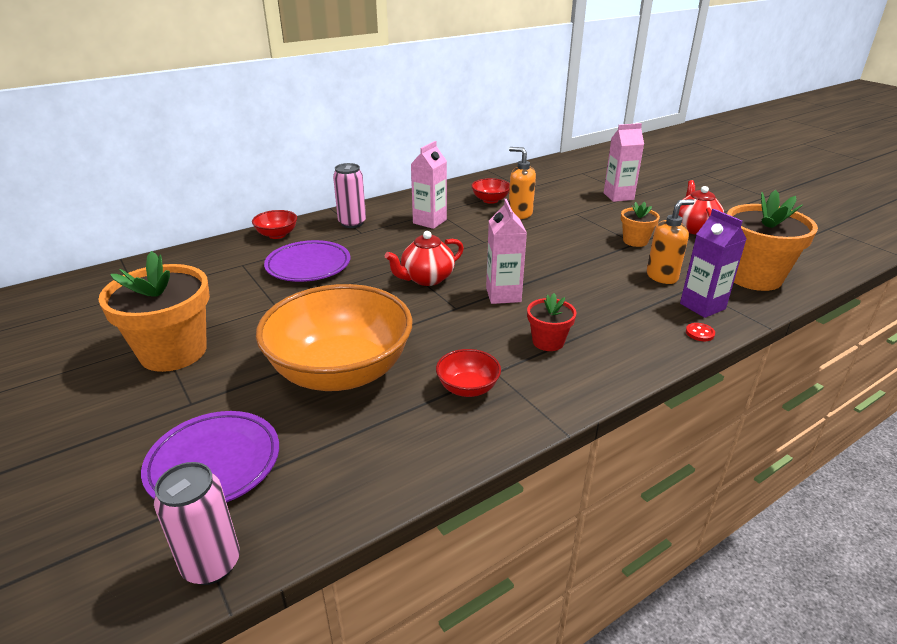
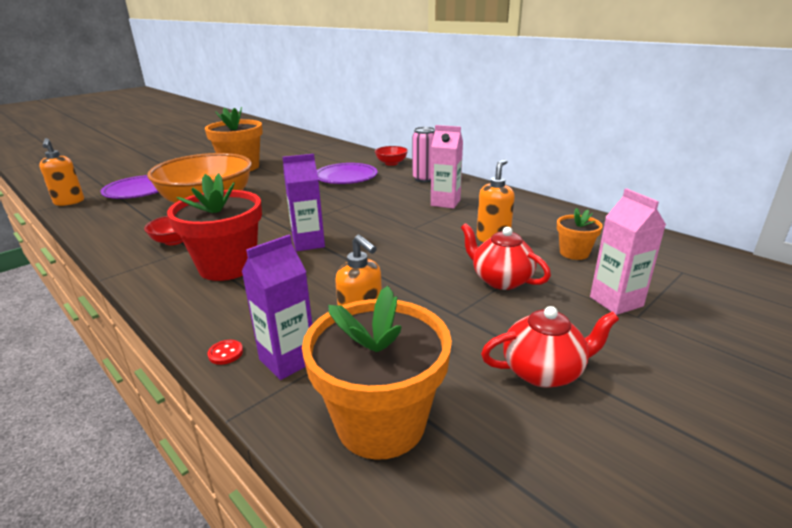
camera: 80 degrees right, 5 degrees down
(211, 564) = (69, 202): pink can -> orange soap dispenser
(426, 279) = (333, 213): red teapot -> red teapot (500, 280)
(490, 200) = (520, 222): red bowl -> none
(503, 295) = (308, 243): pink carton -> purple carton
(548, 342) = (227, 266): red flower pot -> red flower pot, size x1.96
(635, 241) = (461, 314): orange flower pot -> orange flower pot (574, 253)

